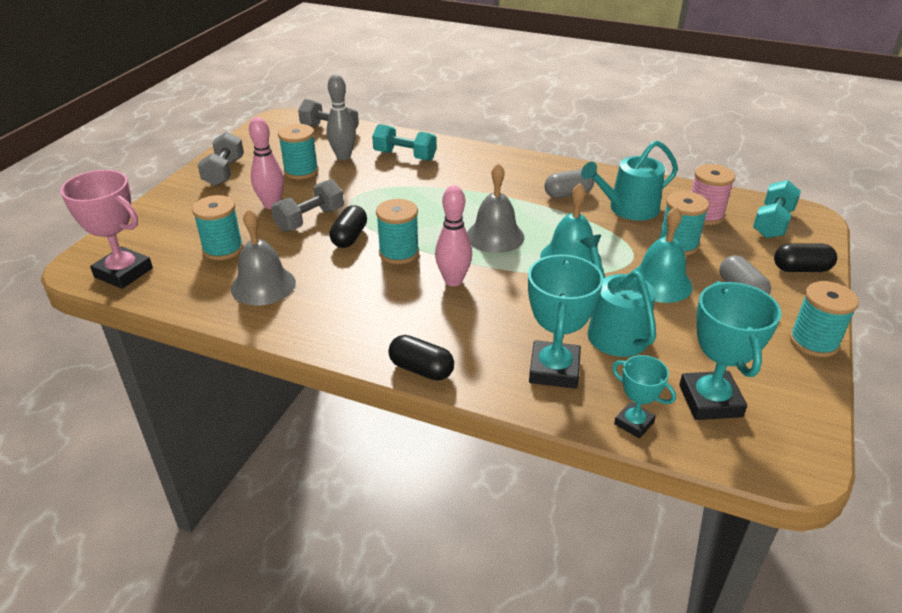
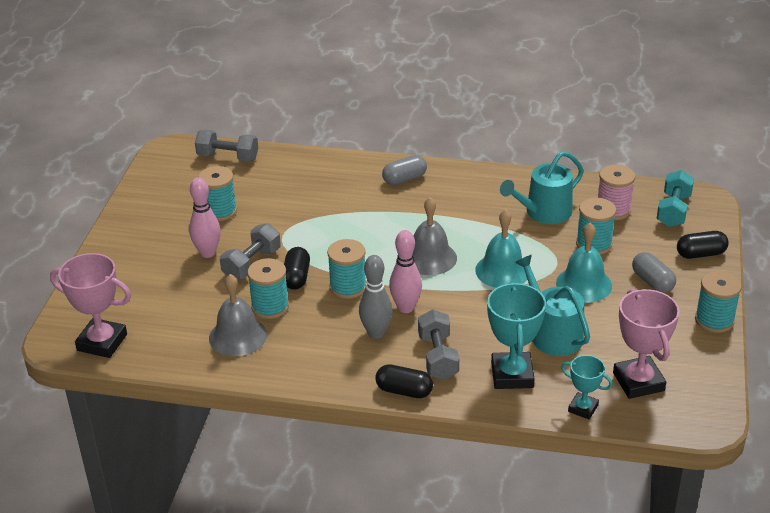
camera: 10 degrees left, 0 degrees up
(223, 249) = (183, 306): turquoise spool -> turquoise spool (270, 307)
(224, 172) = (143, 222): grey dumbbell -> grey dumbbell (438, 357)
(343, 156) = (255, 188): grey bowling pin -> grey bowling pin (376, 333)
(405, 156) = (316, 180): turquoise dumbbell -> none
(568, 194) = (485, 203): grey capsule -> grey capsule (404, 179)
(710, 401) = (638, 382): turquoise trophy -> pink trophy

